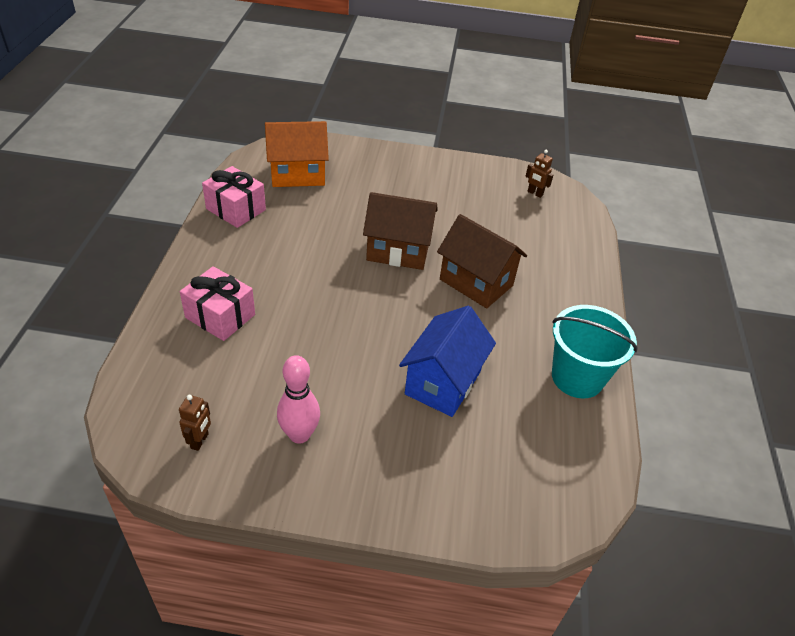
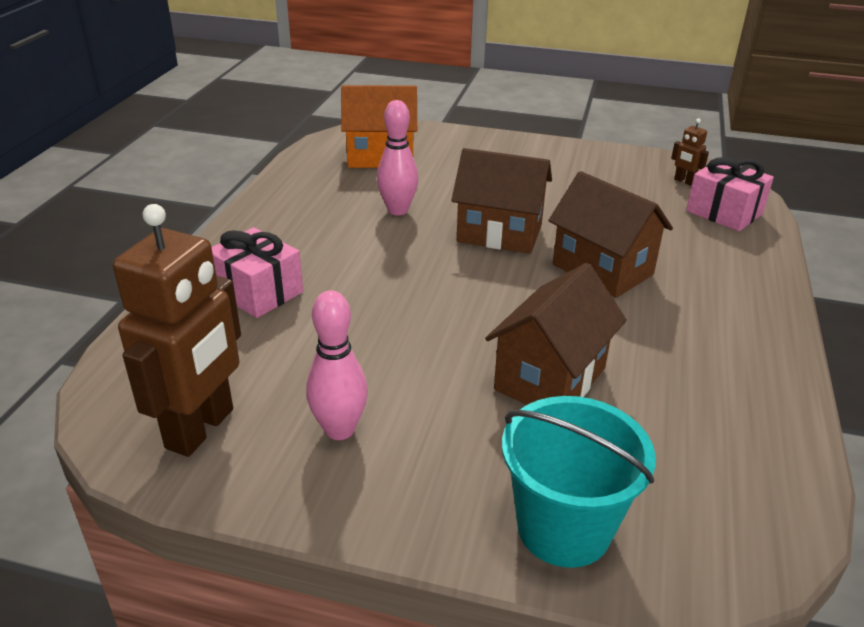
camera: 10 degrees right, 10 degrees down
(200, 441) = (201, 429): brown robot -> brown robot, size x2.42
(236, 209) = (299, 187): pink gift -> pink gift (724, 212)
(318, 230) = (397, 210): none -> pink bowling pin
(443, 382) = (550, 379): blue house -> brown house
(577, 377) = (748, 382): turquoise bucket -> turquoise bucket (564, 528)

